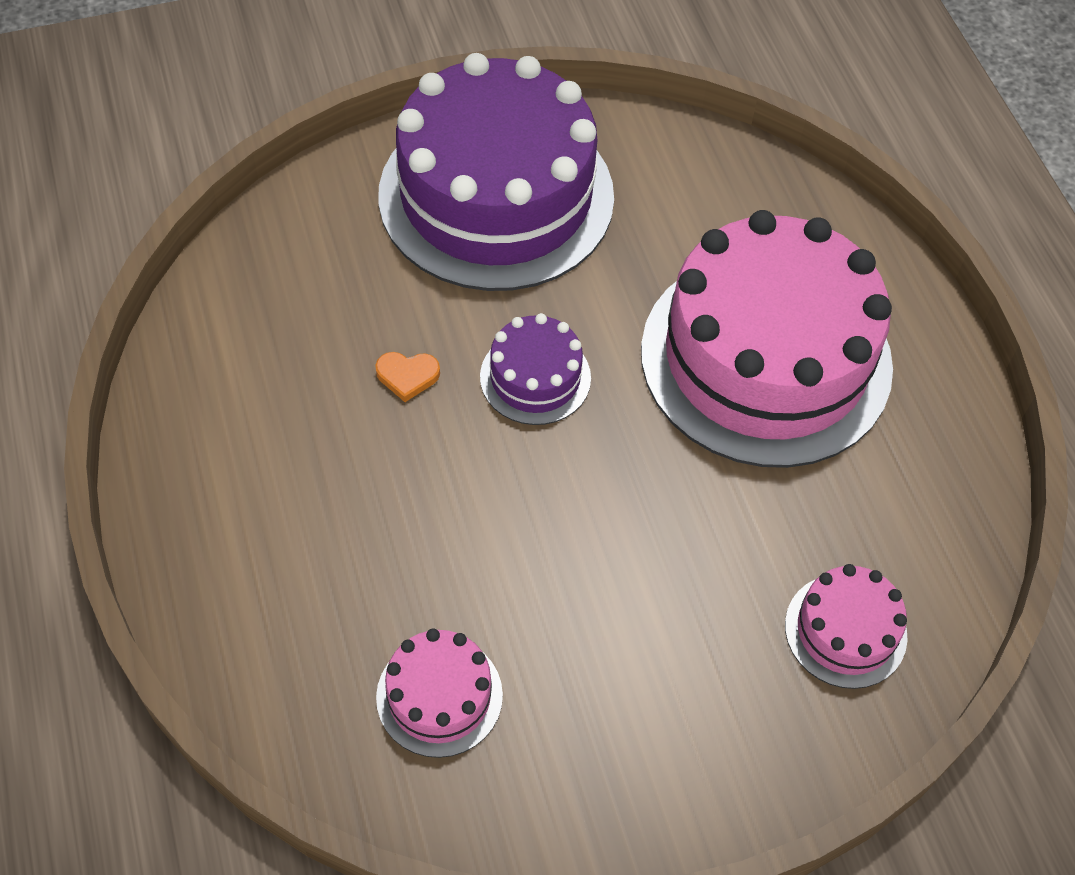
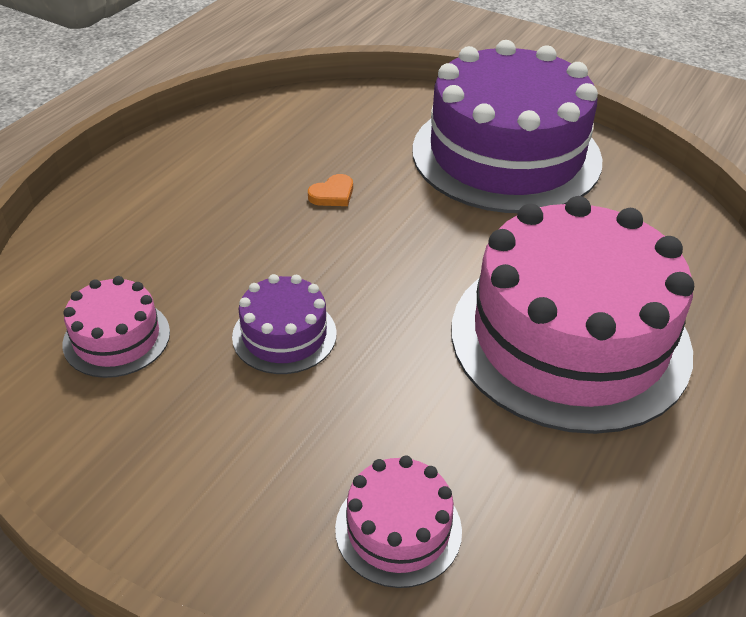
camera: 50 degrees right, 15 degrees down
(407, 376) = (332, 194): orange heart -> orange heart turned 90 degrees counterclockwise
(535, 377) = (402, 243): purple cake -> purple cake (284, 335)

